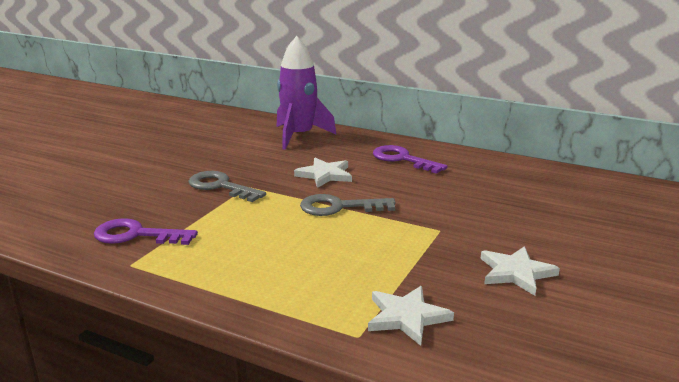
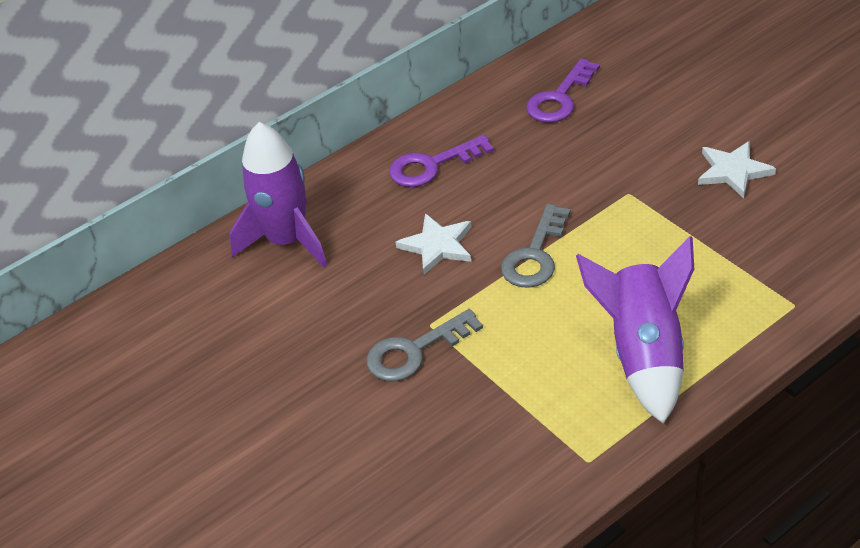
camera: 60 degrees left, 20 degrees up
(136, 235) = (515, 450): purple key -> purple key (559, 98)
(254, 268) = (644, 355): none -> purple rocket
(407, 317) = (777, 265): white star -> none

